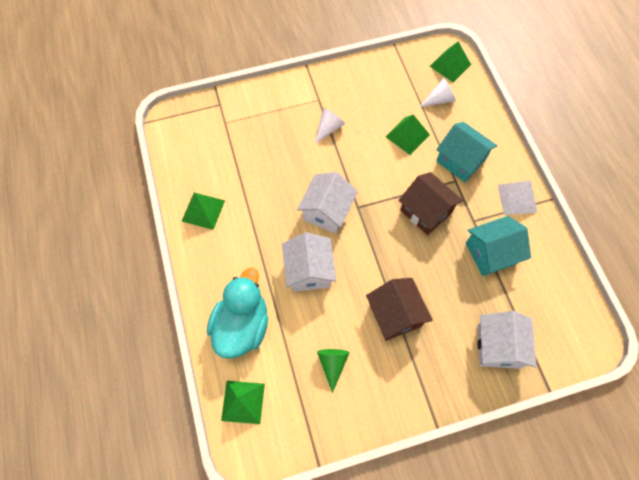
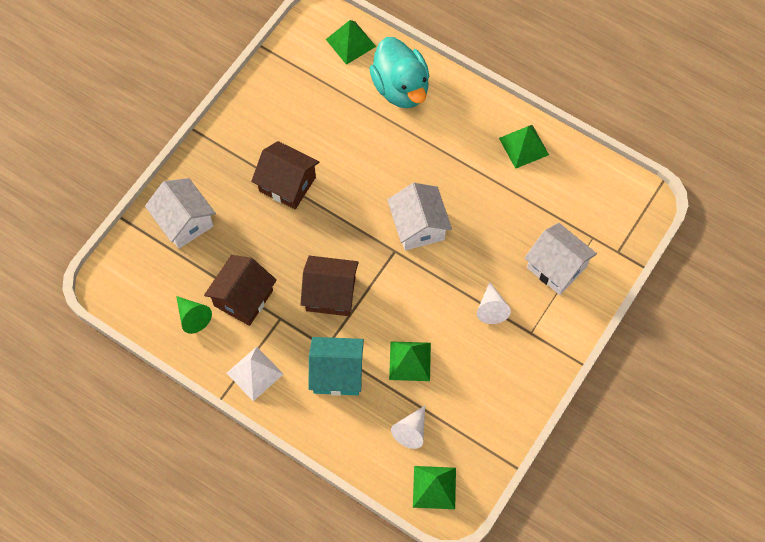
camera: 140 degrees right, 0 degrees up
(309, 271) = (387, 165): white house -> white house (556, 267)
(332, 364) = (306, 113): green cone -> green cone (193, 317)
(491, 253) = (243, 298): turquoise house -> brown house

